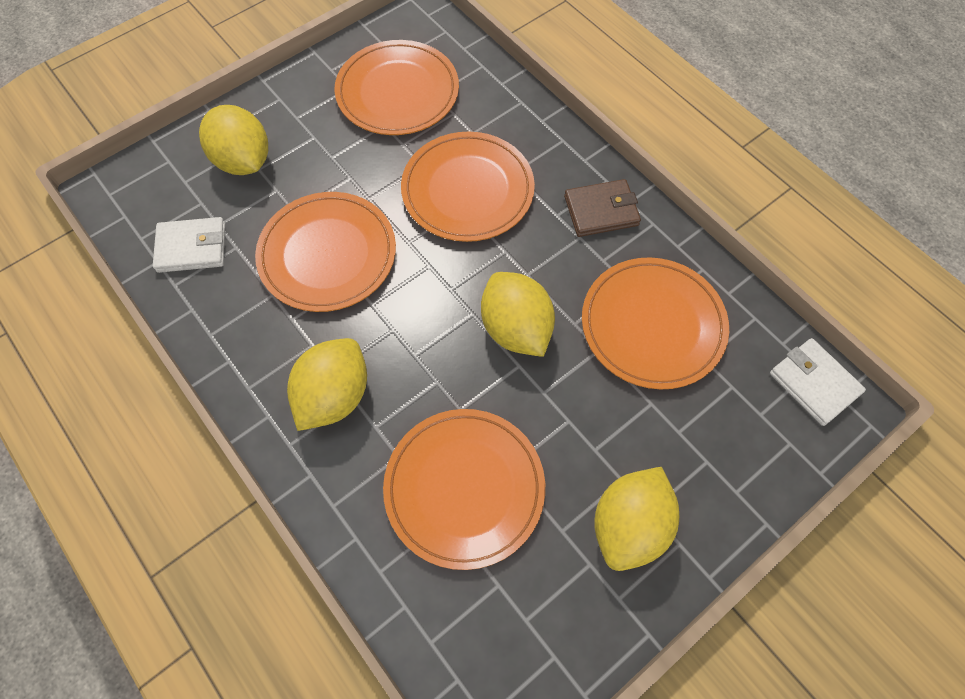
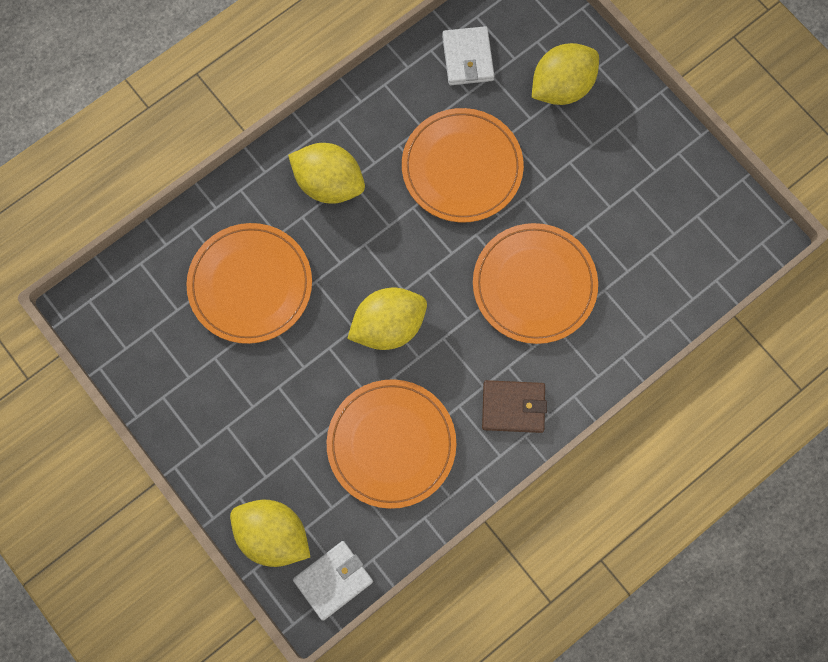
camera: 90 degrees right, 10 degrees up
(397, 92) = (652, 217): orange plate -> none
(601, 211) = (513, 407): brown wallet -> brown wallet turned 75 degrees counterclockwise
(629, 525) = (216, 409): yellow lemon -> yellow lemon (273, 535)

